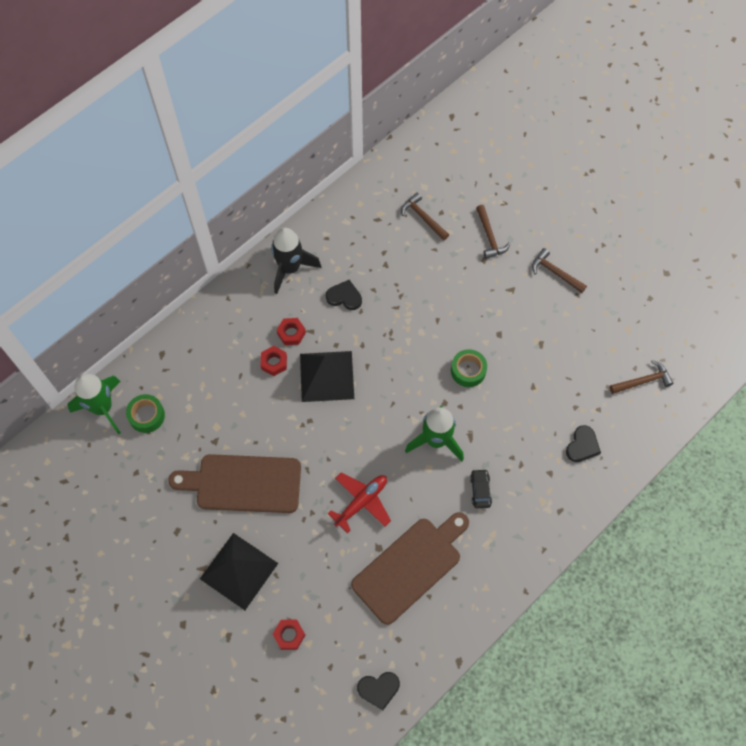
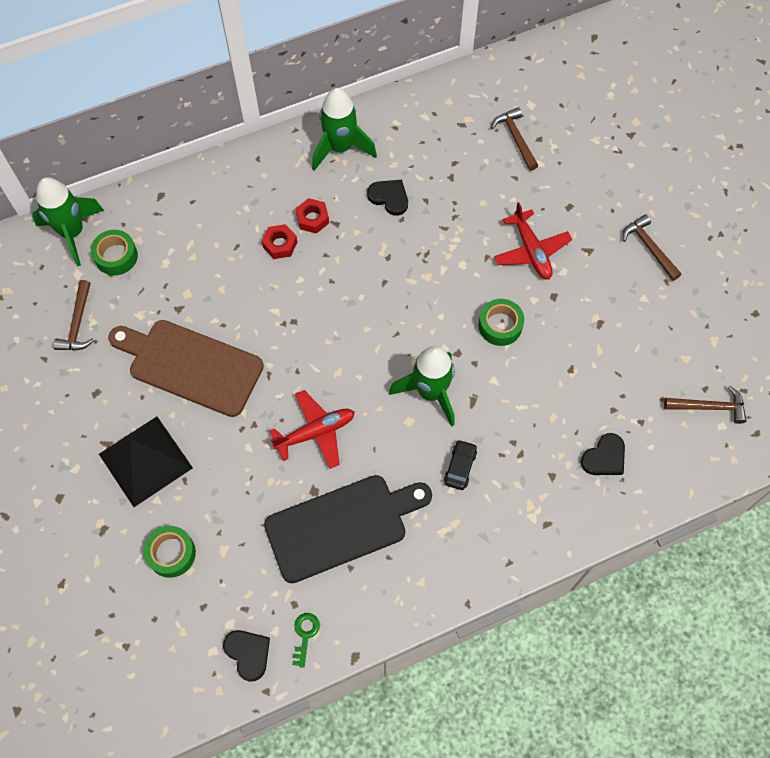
camera: 20 degrees right, 0 degrees up
(289, 635) = (171, 553): red nut -> green tape
(290, 268) = (340, 148): black rocket -> green rocket
(327, 376) = (333, 278): black pyramid -> none
(379, 689) = (248, 653): black heart -> black heart turned 135 degrees counterclockwise
(410, 567) = (342, 526): brown cutting board -> black cutting board
(415, 659) = (305, 635): none -> green key
(469, 304) = (531, 251): none -> red plane
(489, 236) = (586, 183): brown hammer -> brown hammer (78, 323)

